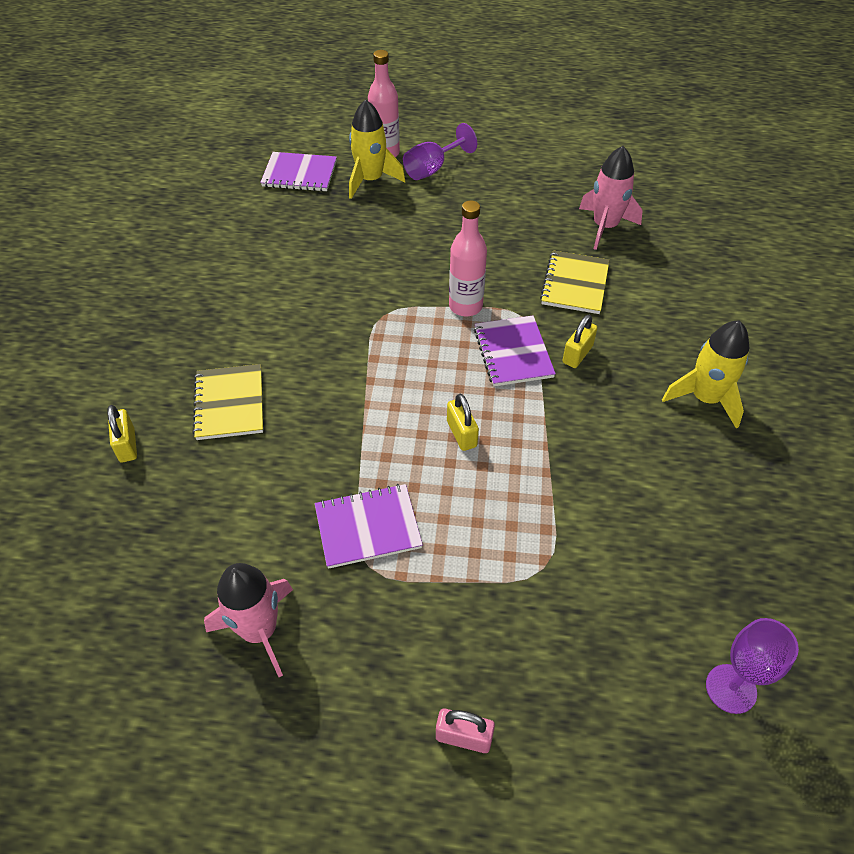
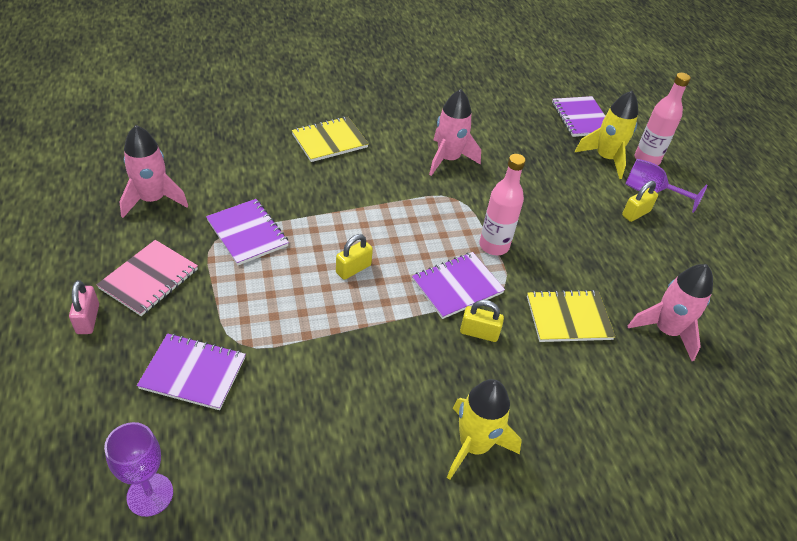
camera: 65 degrees right, 5 degrees down
(127, 445) = (277, 107): yellow padlock -> yellow padlock (636, 213)
(316, 301) = (448, 159): none -> pink rocket
(413, 653) = (149, 279): none -> pink notebook
(577, 622) = (193, 373): none -> purple notebook

